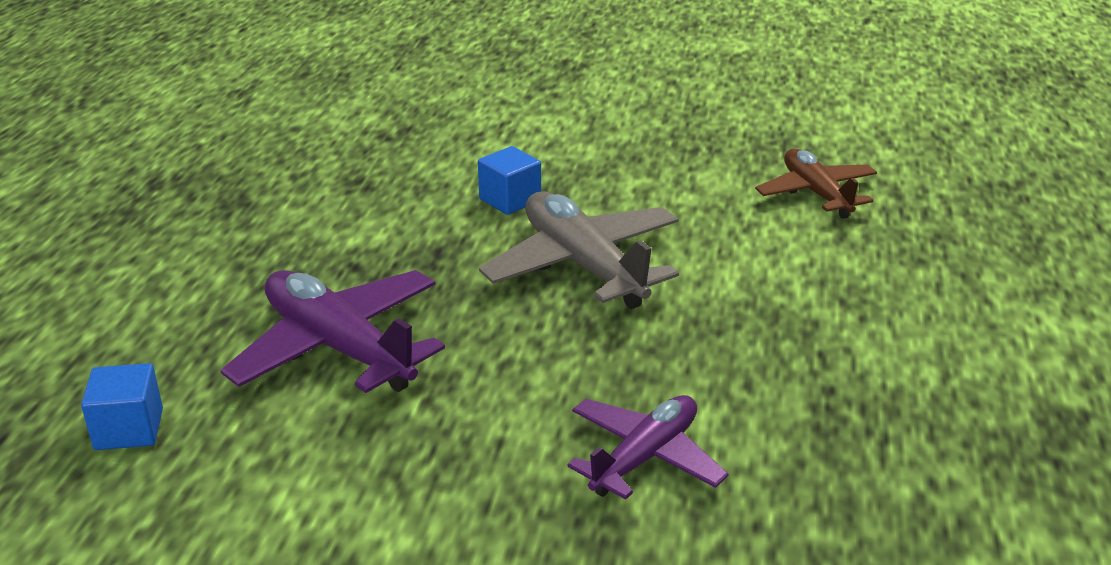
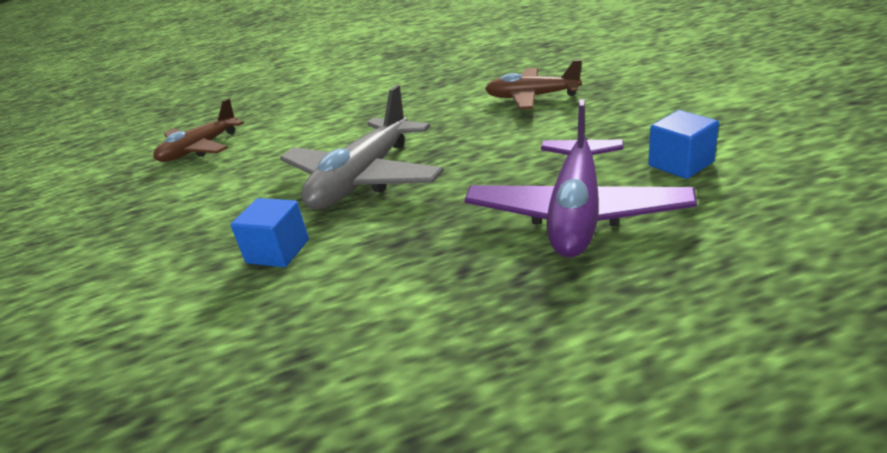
camera: 115 degrees left, 0 degrees up
(129, 429) = (796, 238): blue cube -> blue cube (680, 164)
(644, 457) = (532, 97): purple plane -> brown plane

